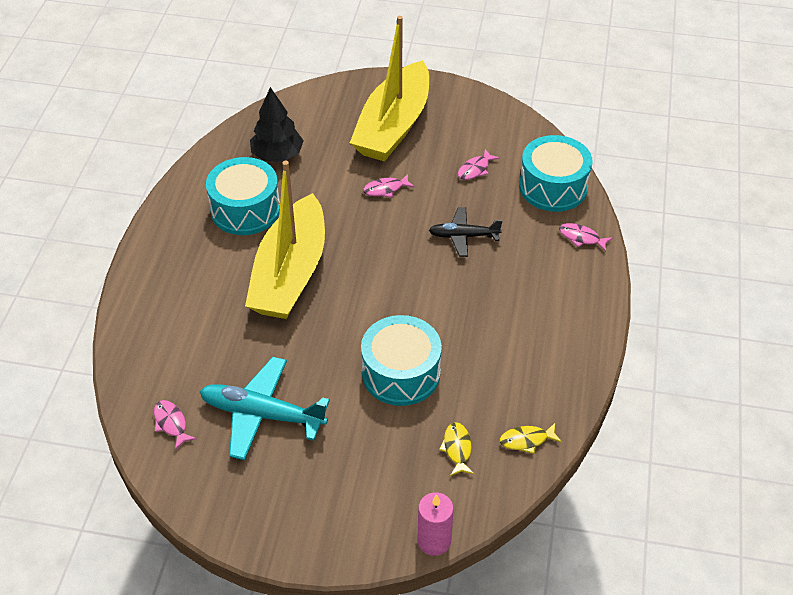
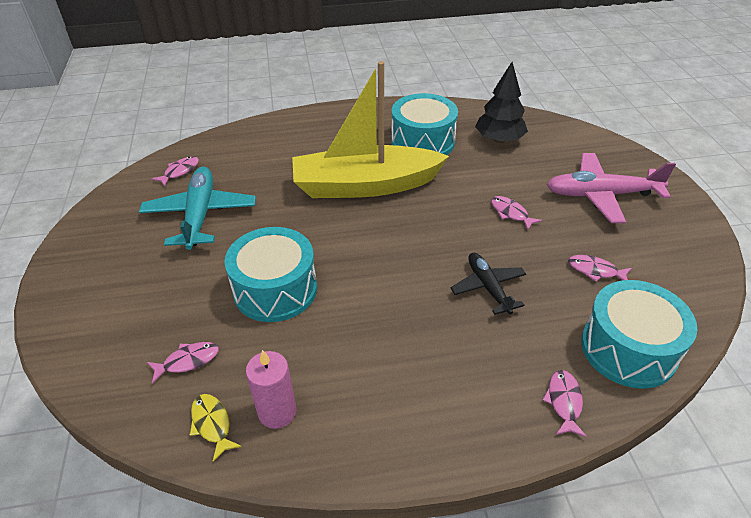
camera: 70 degrees right, 5 degrees down
(393, 126) = (601, 195): yellow boat -> pink plane
(434, 541) = (65, 373): pink candle -> pink candle (277, 412)
(457, 448) = (188, 361): yellow fish -> pink fish

